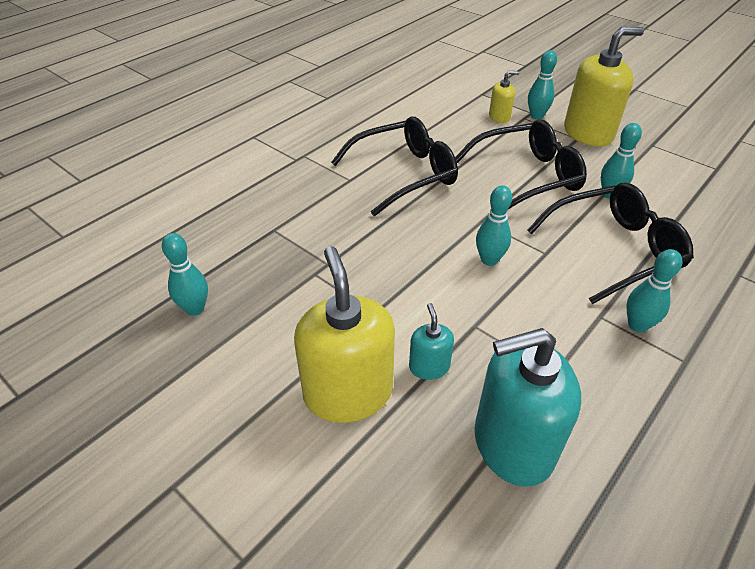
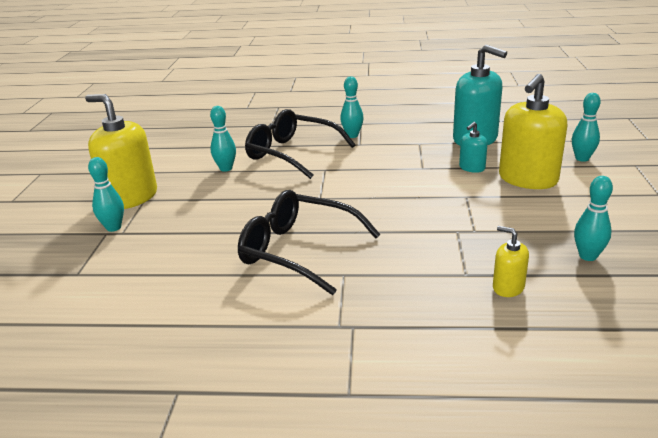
camera: 125 degrees left, 15 degrees down
(489, 260) = (359, 181): turquoise bowling pin -> turquoise bowling pin (582, 158)
(499, 117) = (132, 245): yellow soap dispenser -> yellow soap dispenser (508, 287)
(528, 176) = (234, 200): black glasses -> none

